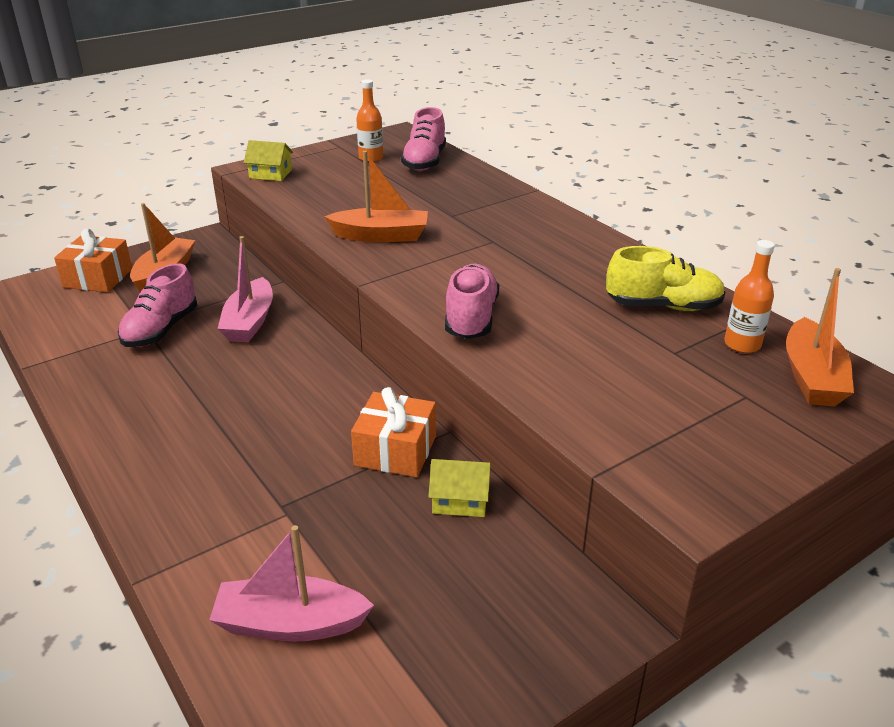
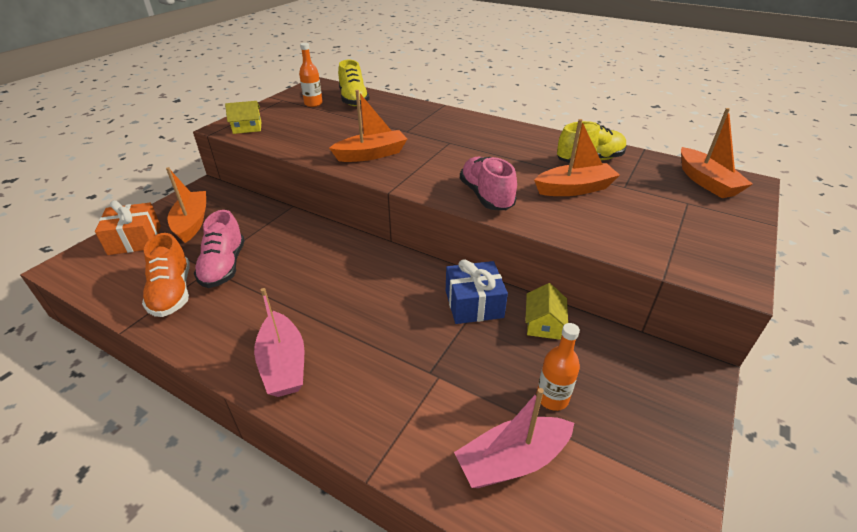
camera: 25 degrees left, 5 degrees up
(94, 343) = (172, 293): none -> orange shoe
(249, 322) = (291, 242): pink boat -> pink boat (283, 364)
(395, 451) = (474, 304): orange gift -> blue gift
(424, 162) = (353, 100): pink shoe -> yellow shoe
(460, 500) = (543, 323): yellow house -> yellow house turned 60 degrees counterclockwise
(598, 338) = (574, 189): none -> orange boat
(742, 344) = (653, 172): orange bottle -> orange bottle (552, 398)

